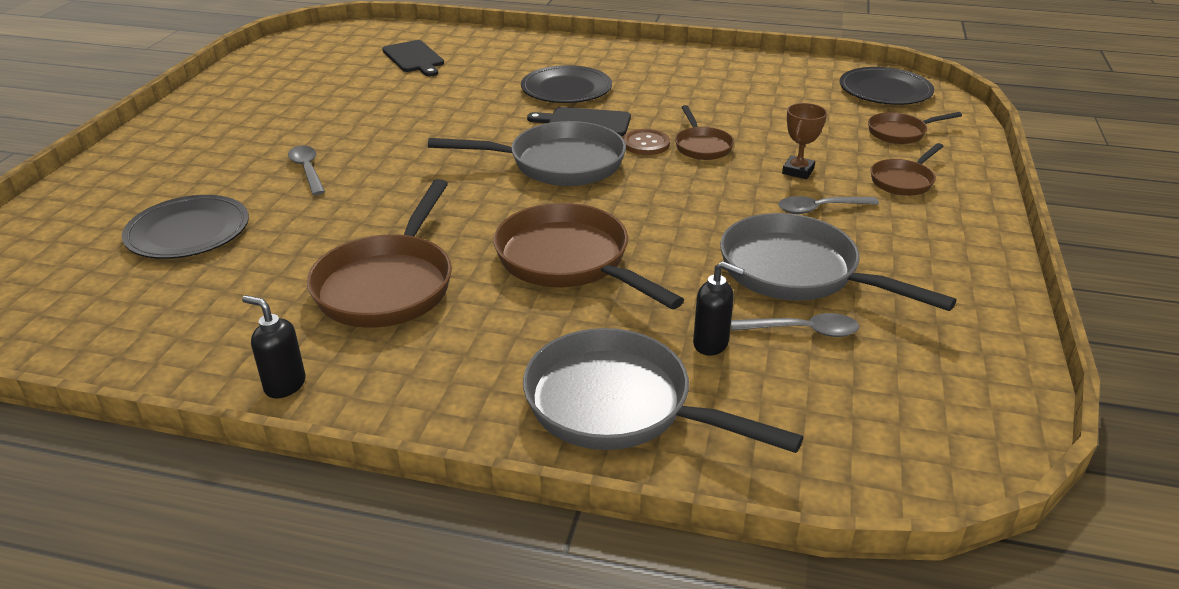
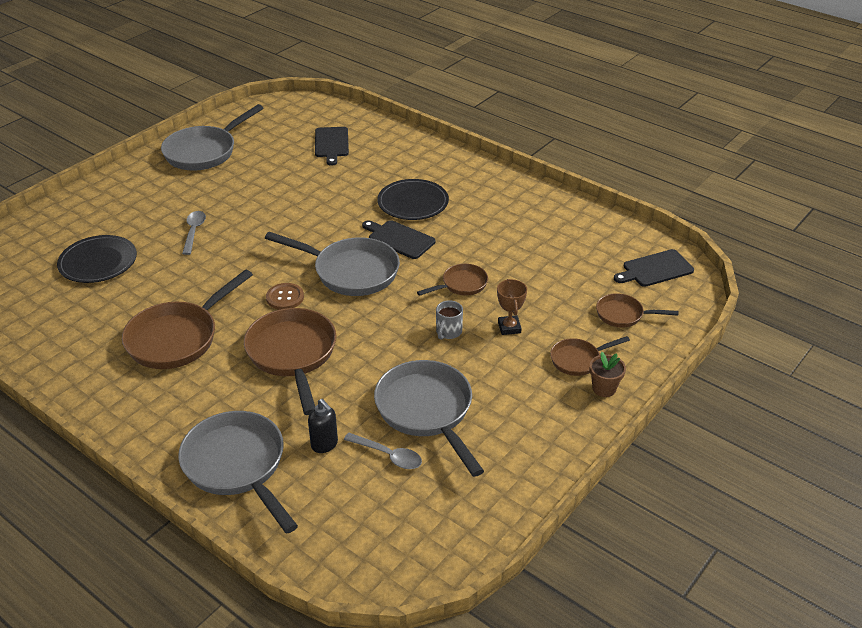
camera: 25 degrees right, 5 degrees up
(250, 93) = (204, 152): none -> grey pan
(284, 385) = (79, 389): black soap dispenser -> none
(646, 144) = (424, 271): brown button -> brown button (285, 297)
(702, 146) = (461, 284): brown pan -> brown pan turned 135 degrees counterclockwise
(736, 191) = (448, 332): none -> grey mug
(798, 171) = (509, 327): brown trophy -> brown trophy turned 60 degrees counterclockwise
(820, 209) = (492, 365): grey spoon -> none
(885, 90) = (655, 269): black plate -> black cutting board
(960, 198) = (604, 388): none -> brown flower pot

